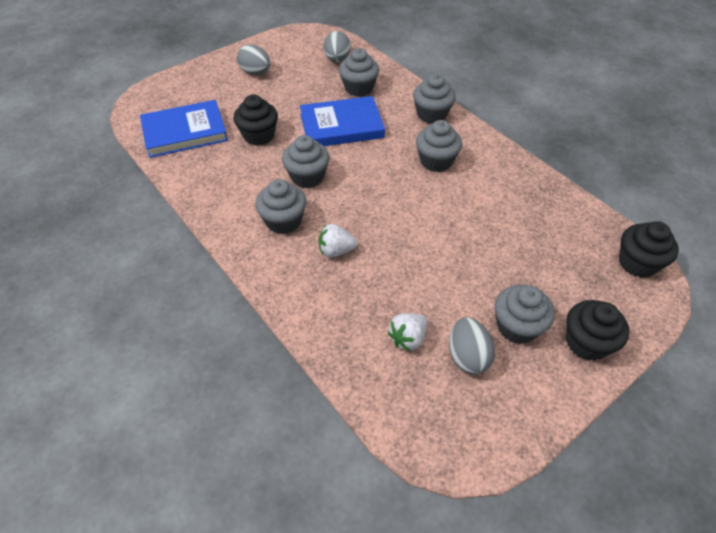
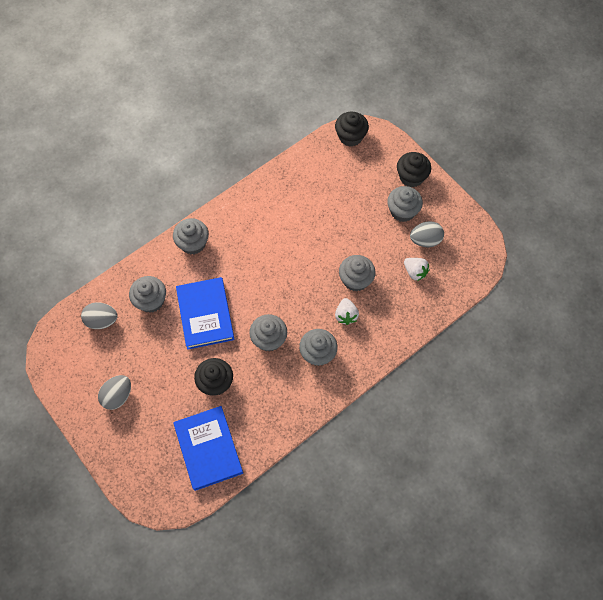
camera: 90 degrees left, 15 degrees up
(436, 161) = (252, 244): grey cupcake -> grey cupcake (355, 280)

